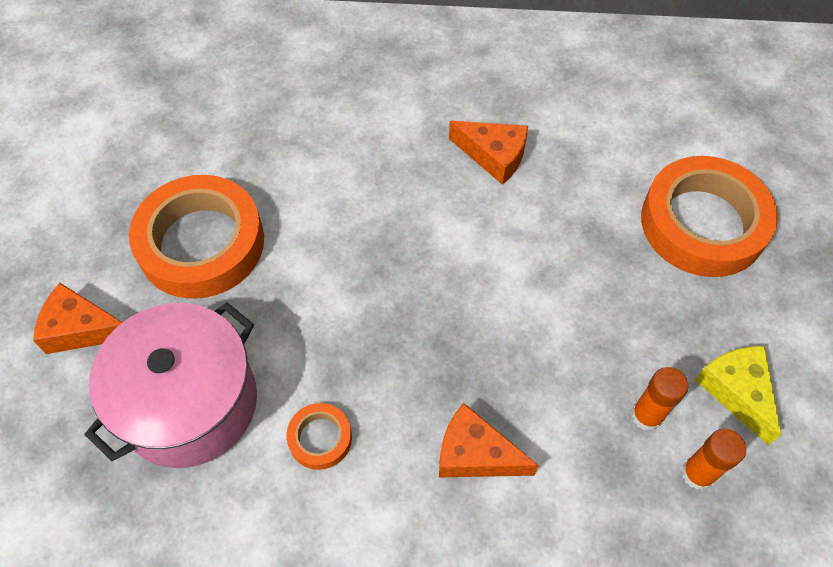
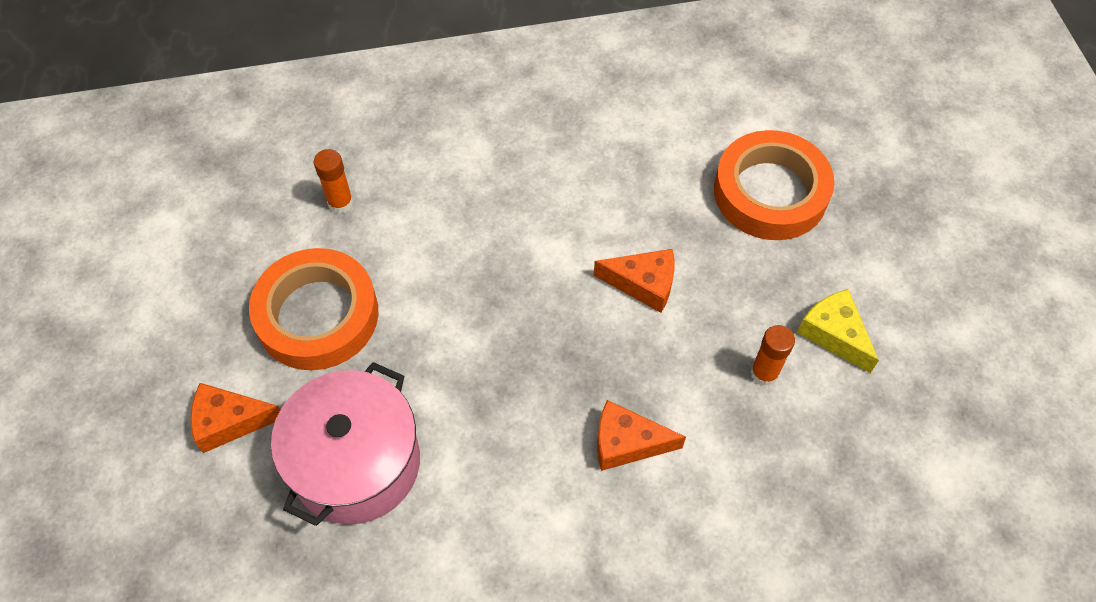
camera: 15 degrees left, 0 degrees up
(320, 438) = (486, 464): orange tape -> none
(494, 156) = (567, 171): orange cheese -> orange cheese (643, 284)
(697, 474) = (818, 411): orange glue stick -> orange glue stick (340, 202)

